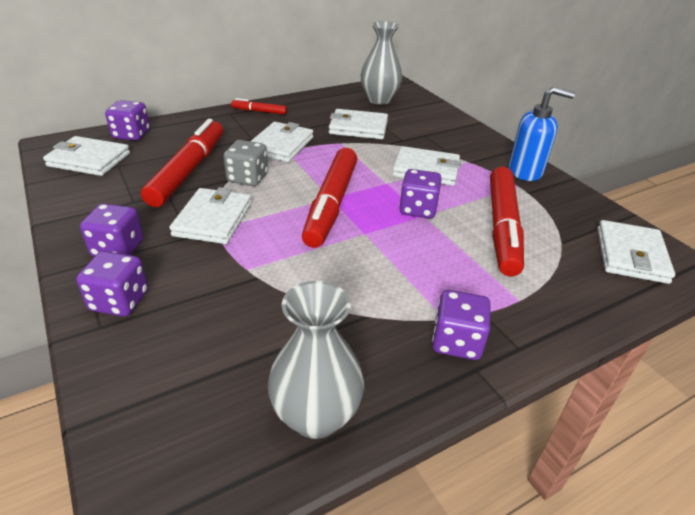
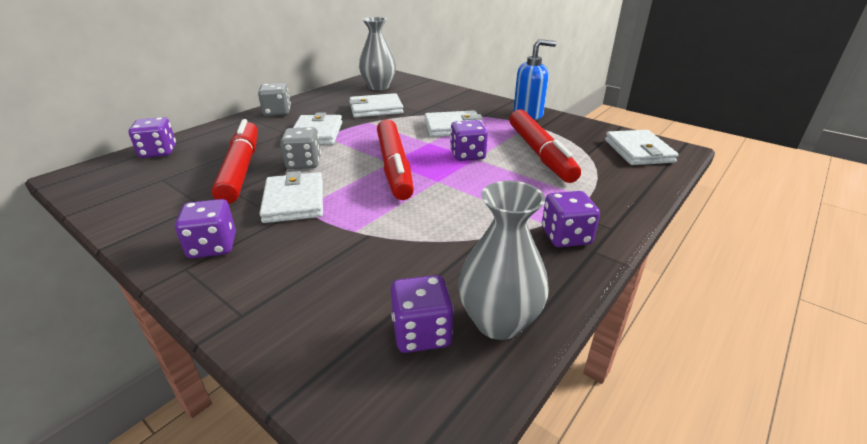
camera: 20 degrees left, 5 degrees down
(89, 160) = (125, 181): white wallet -> none
(119, 301) = (247, 288): purple dice -> purple dice (421, 333)
(259, 111) = (277, 112): red marker -> grey dice

